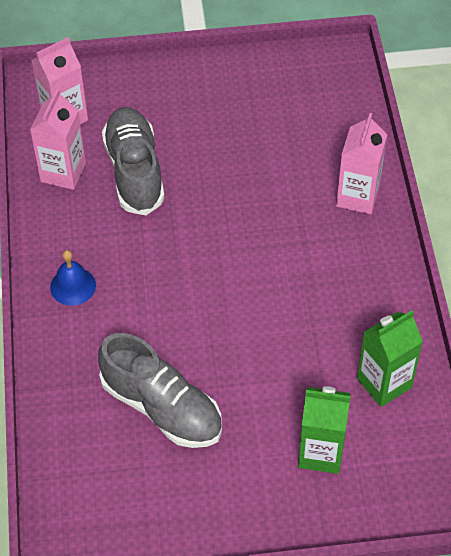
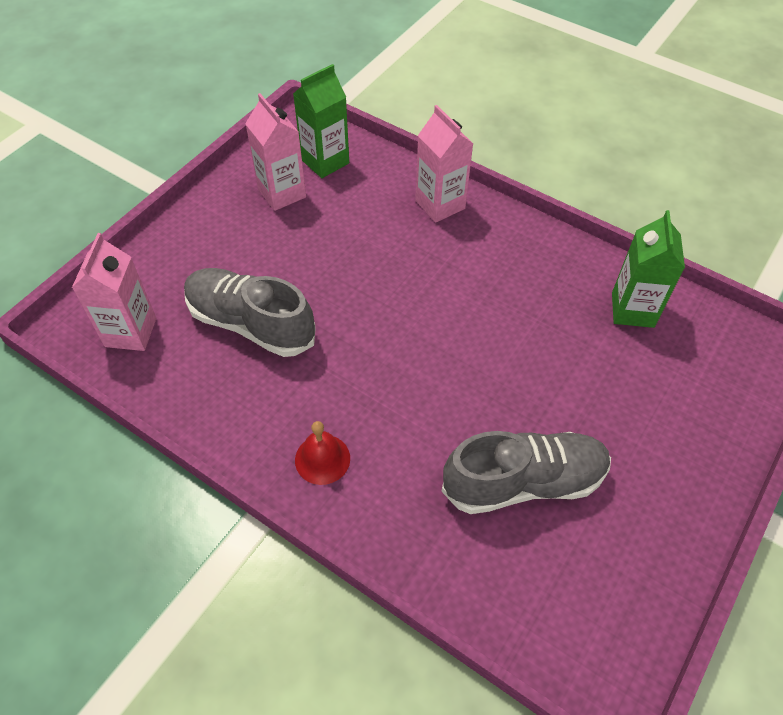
camera: 50 degrees left, 0 degrees up
(63, 172) = (189, 376): pink carton -> pink carton (282, 193)
(73, 286) = (322, 459): blue bell -> red bell
(321, 452) = (667, 397): green carton -> green carton (325, 161)

